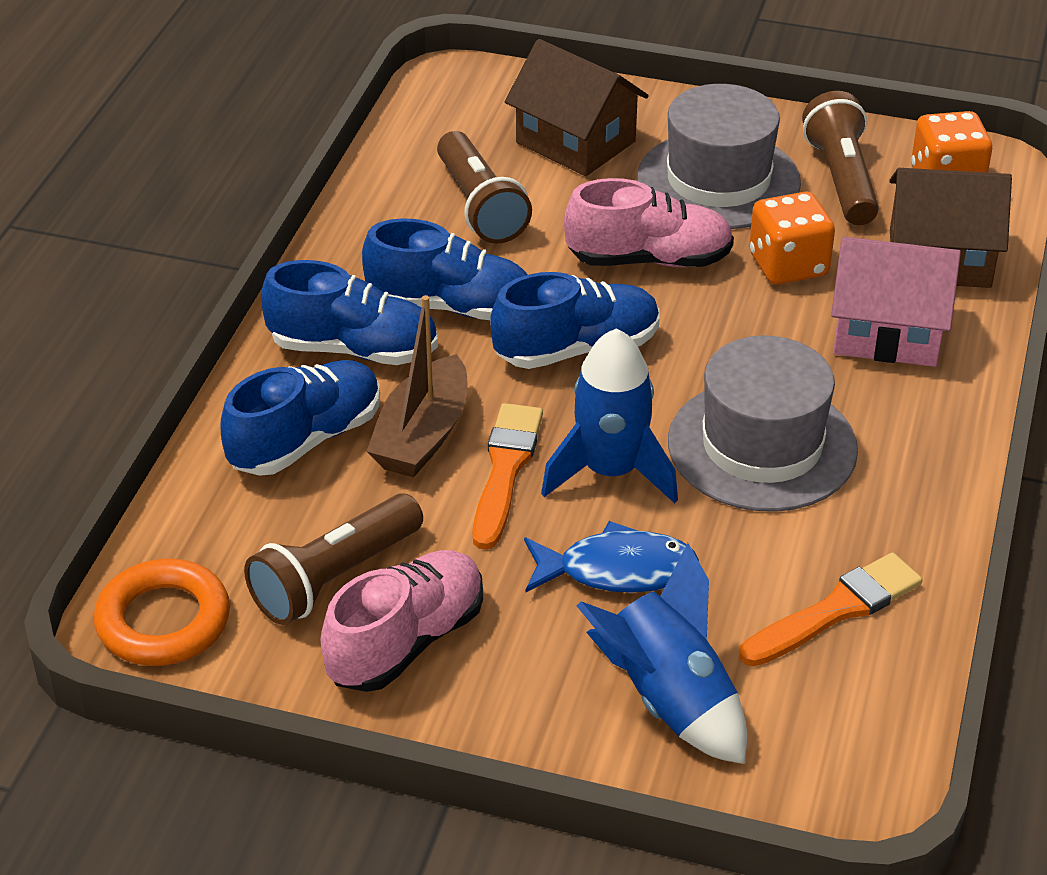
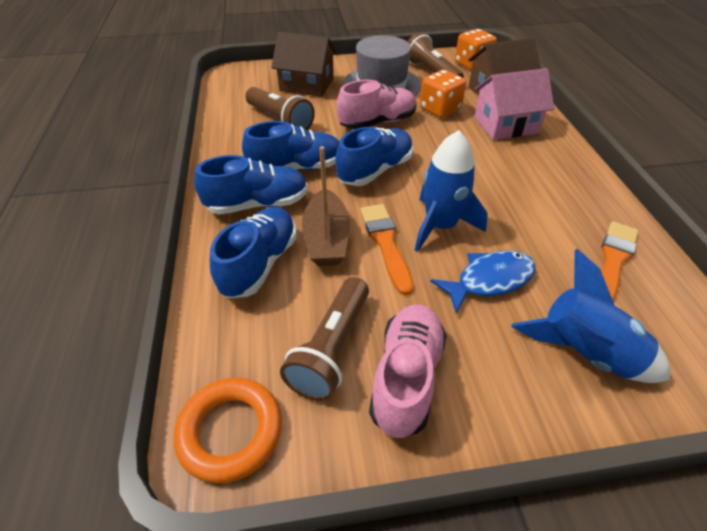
camera: 25 degrees left, 5 degrees up
(762, 446) = (500, 189): grey hat -> none

